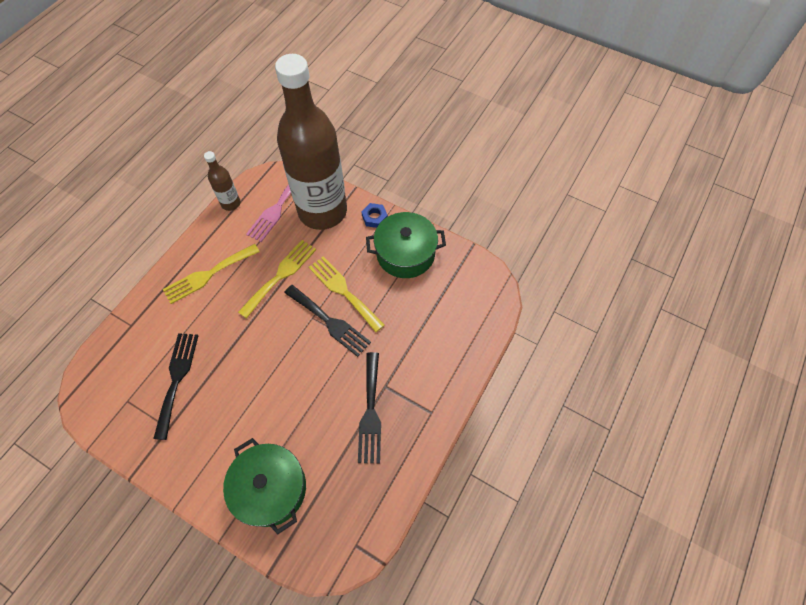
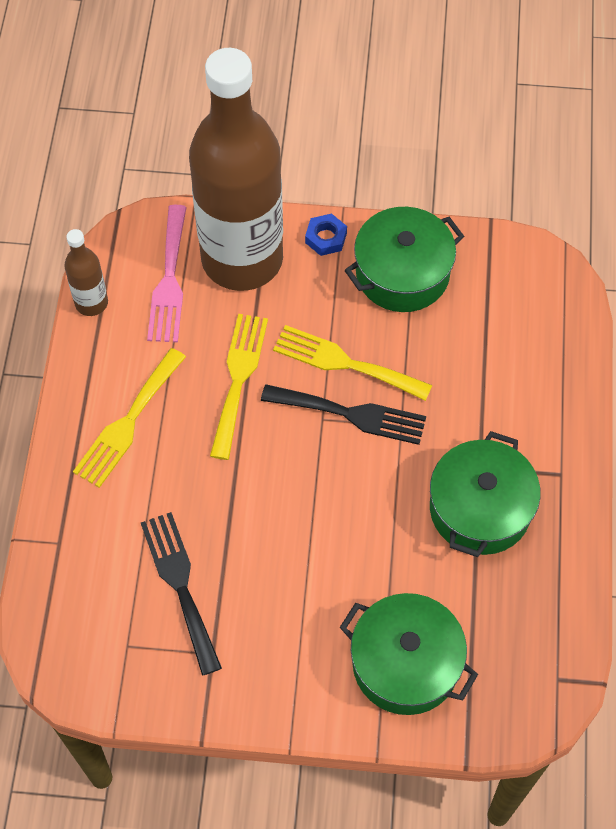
camera: 25 degrees left, 0 degrees up
(370, 412) = (480, 509): black fork -> green pot

